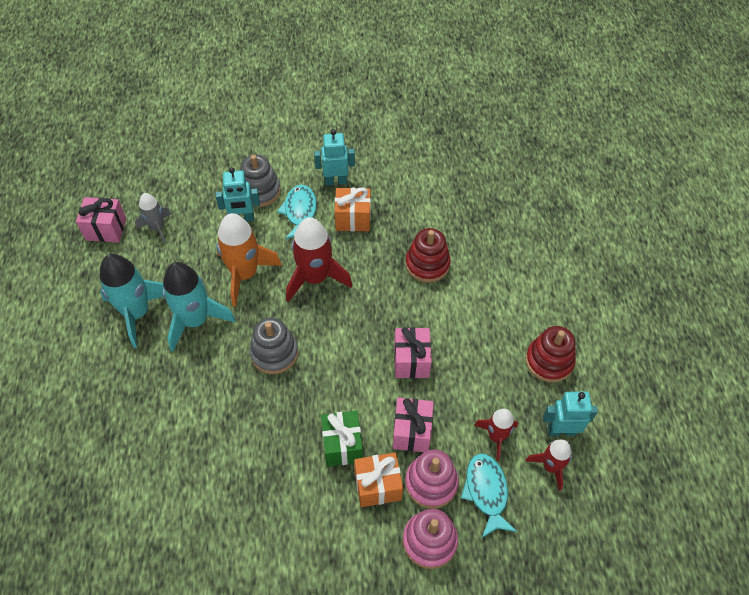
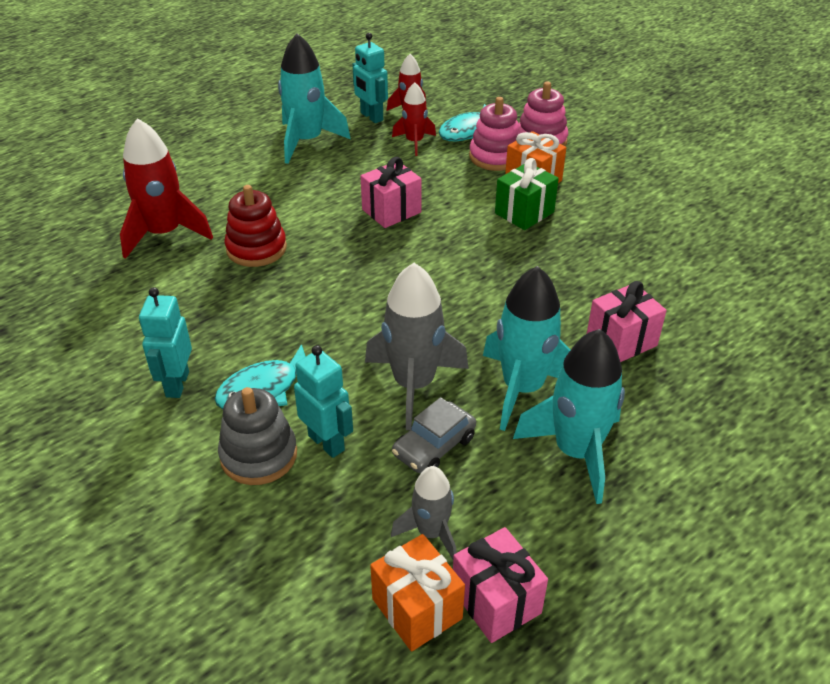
camera: 125 degrees left, 15 degrees down
(199, 258) = (434, 446): none -> grey car
(244, 274) = (414, 385): orange rocket -> grey rocket
(274, 353) = (487, 301): grey stacking toy -> none
(315, 278) = (358, 321): red rocket -> red rocket (164, 234)
(336, 181) = (177, 384): turquoise robot -> turquoise robot turned 45 degrees clockwise
(353, 219) = (235, 335): orange gift -> orange gift (417, 609)
(412, 432) = (463, 182): pink gift -> pink gift (621, 341)
(549, 361) = (307, 141): red stacking toy -> turquoise rocket

